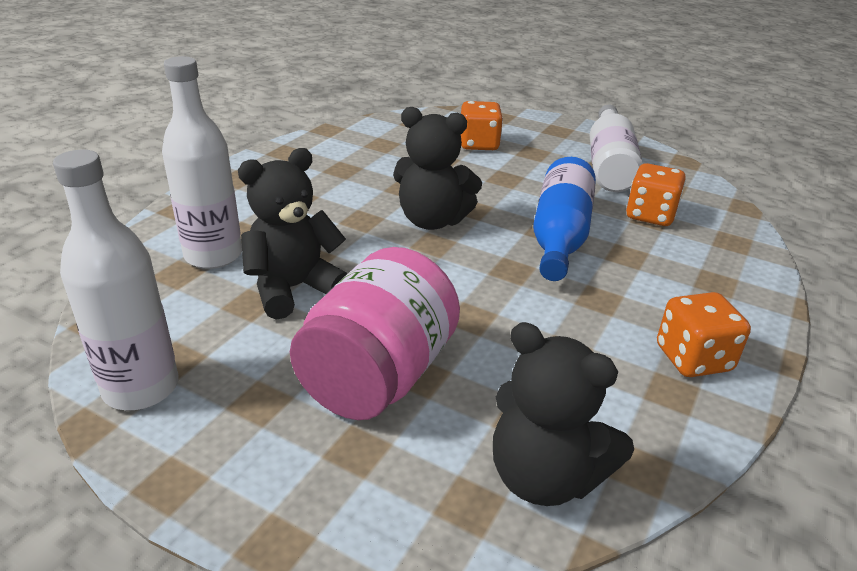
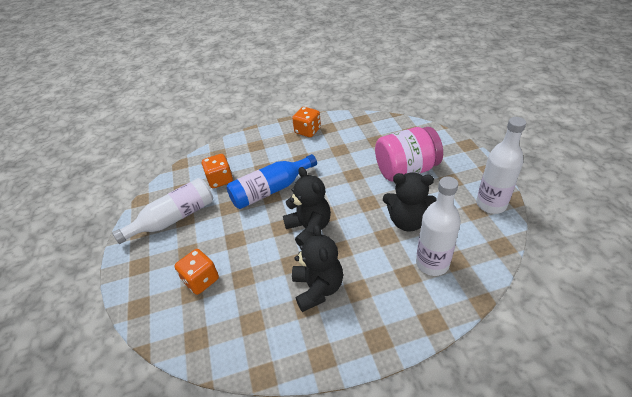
camera: 130 degrees left, 10 degrees up
(544, 477) = (388, 127): black teddy bear -> black teddy bear (318, 288)

